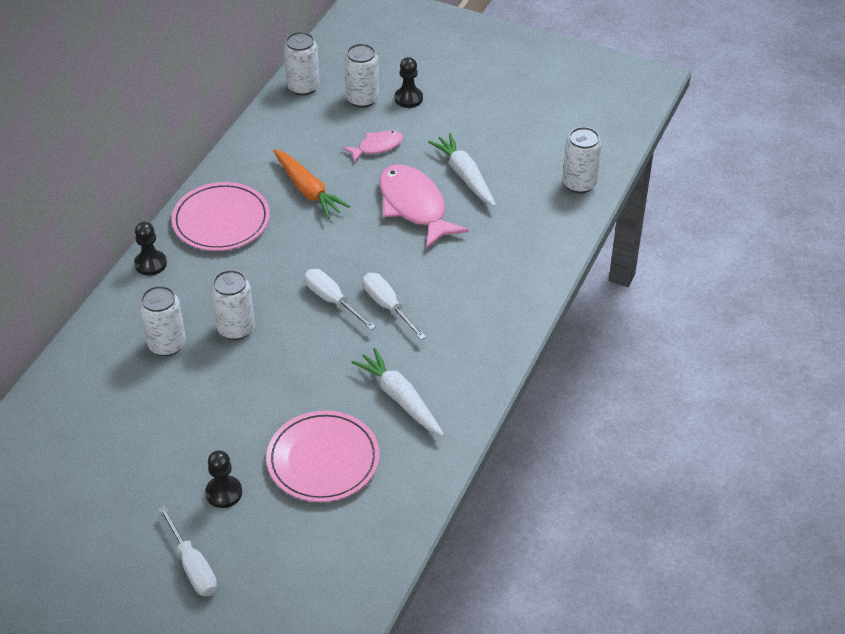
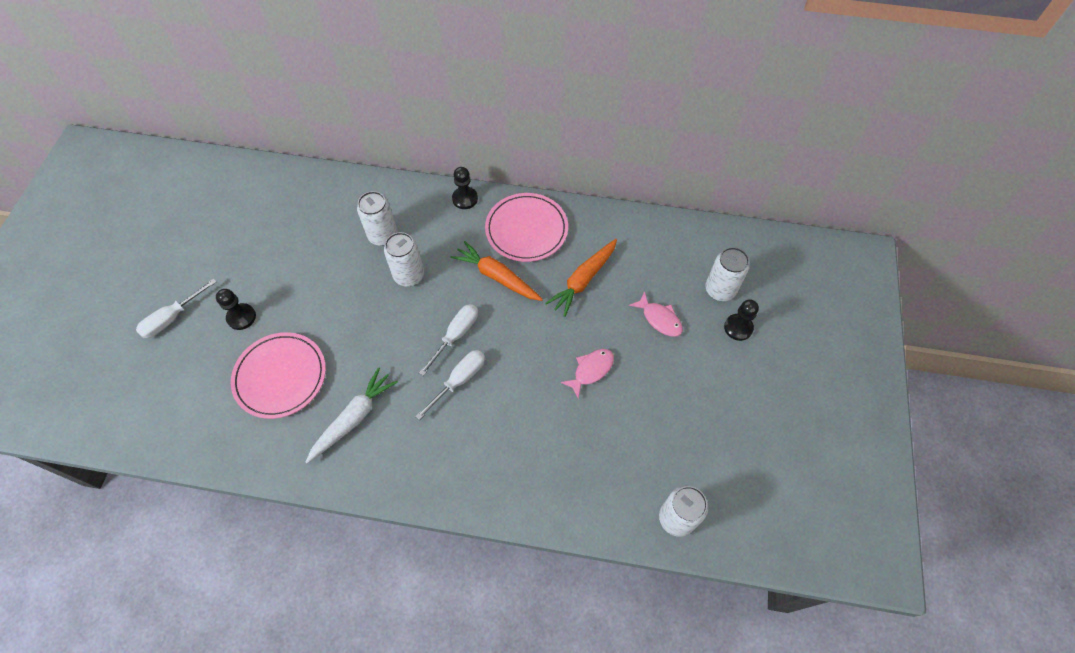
camera: 75 degrees right, 15 degrees up
(272, 255) = (497, 277): none -> orange carrot
(303, 87) = (715, 239): white can -> none
(414, 206) = (591, 370): pink fish -> pink fish, size x0.53
(465, 176) = (648, 404): white carrot -> none

